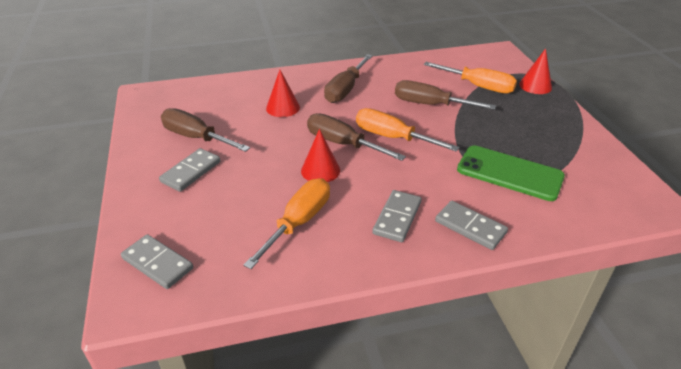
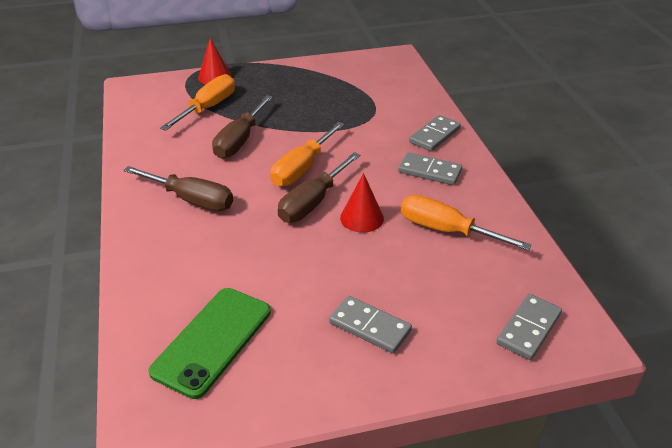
camera: 90 degrees left, 0 degrees up
(196, 137) = (292, 333): brown screwdriver -> none
(283, 107) = (226, 253): red cone -> none
(509, 173) = (361, 109): green phone -> green phone (212, 341)

